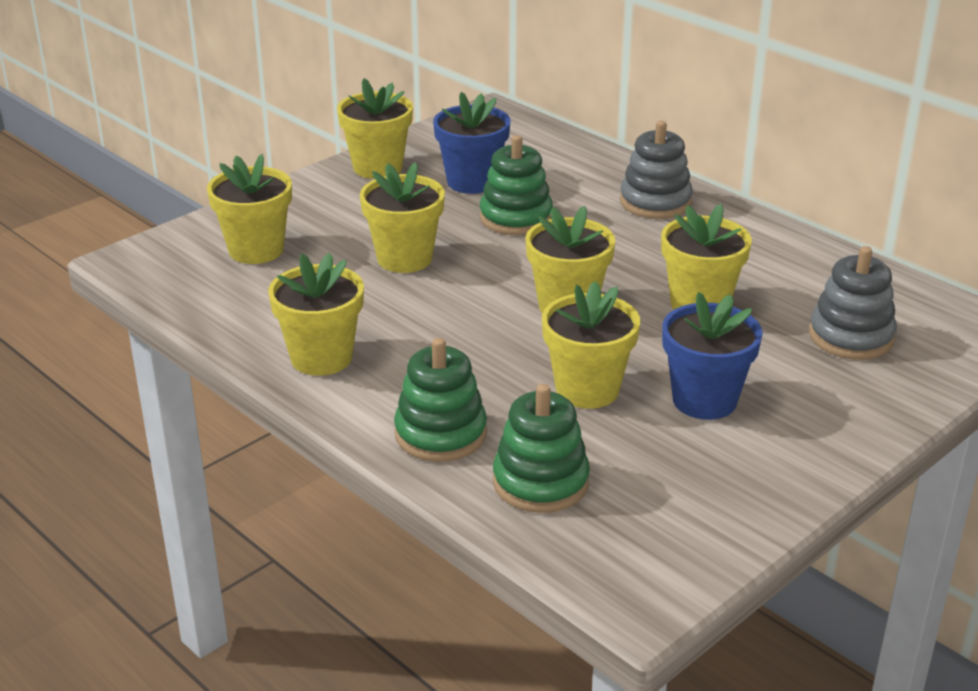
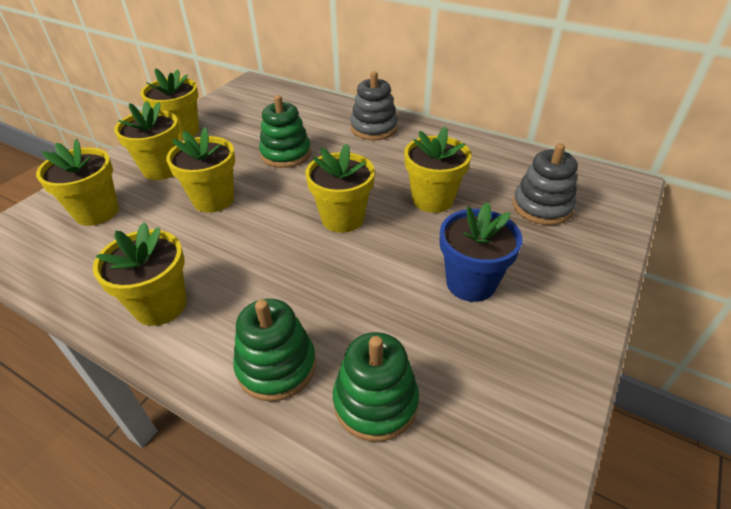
camera: 15 degrees left, 10 degrees up
(472, 182) = (249, 132): blue flower pot -> none
(587, 389) = (381, 292): yellow flower pot -> yellow flower pot (162, 169)

